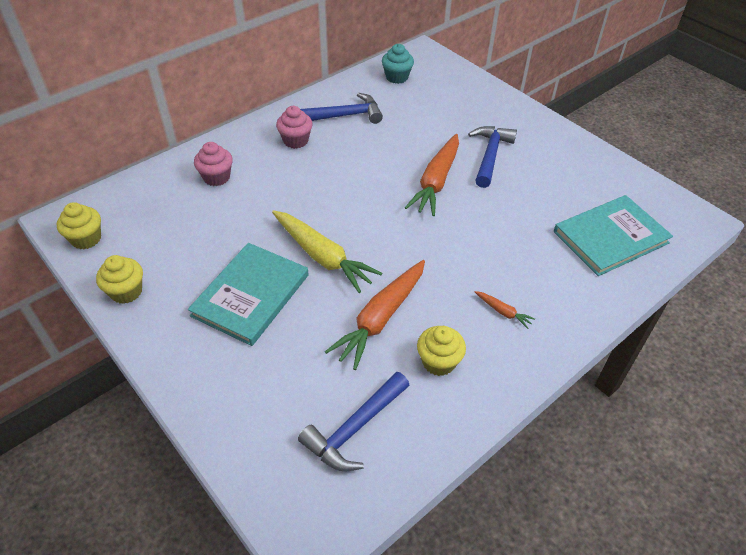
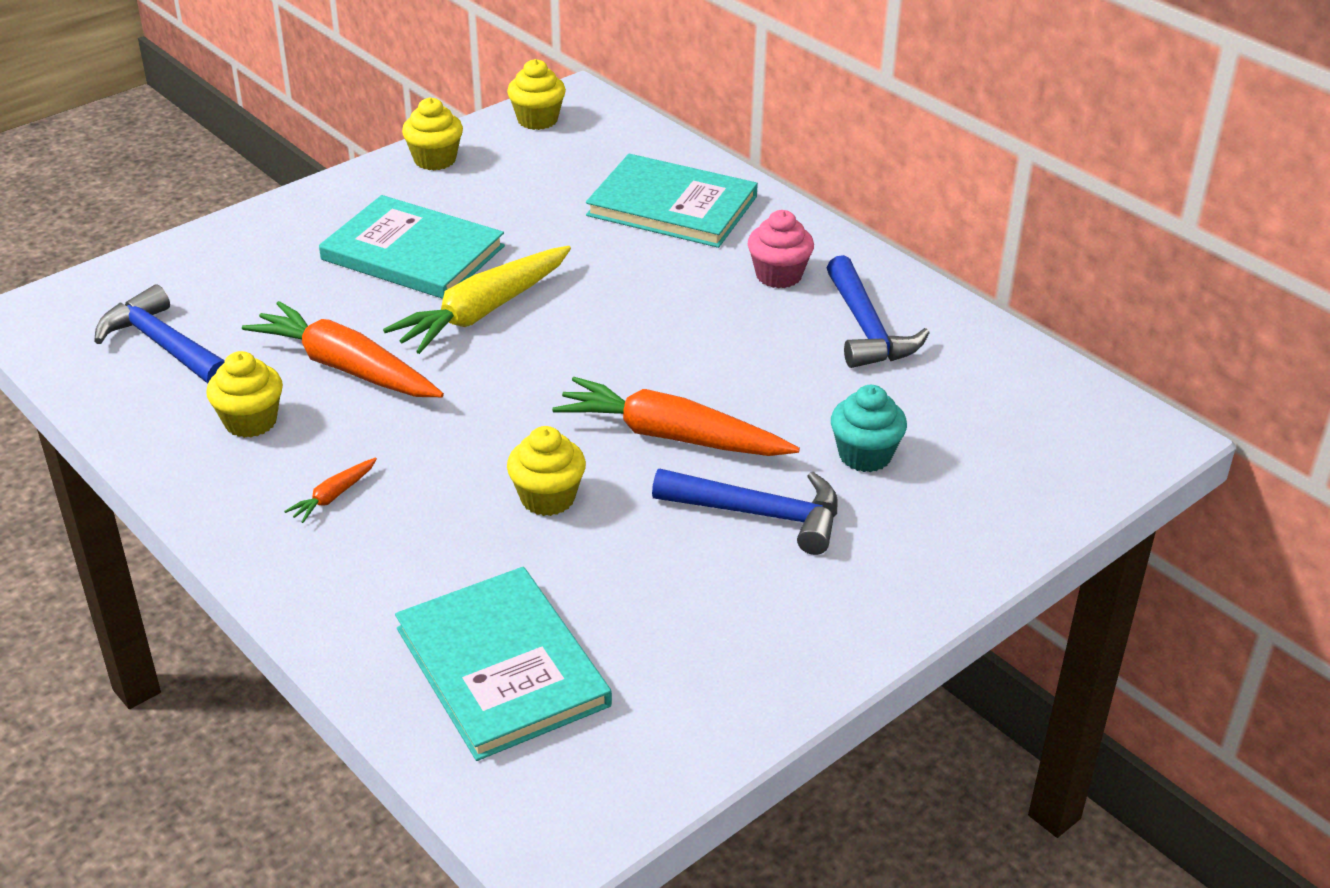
camera: 90 degrees right, 10 degrees down
(216, 177) = (672, 206): pink cupcake -> turquoise book
(397, 77) = (1024, 394): turquoise cupcake -> turquoise cupcake (865, 455)
(490, 225) = (547, 498): none -> yellow cupcake

